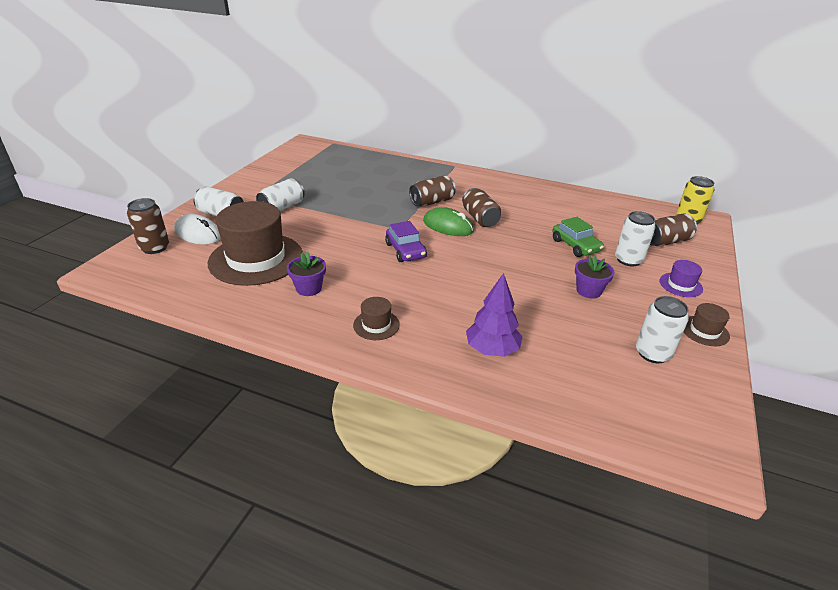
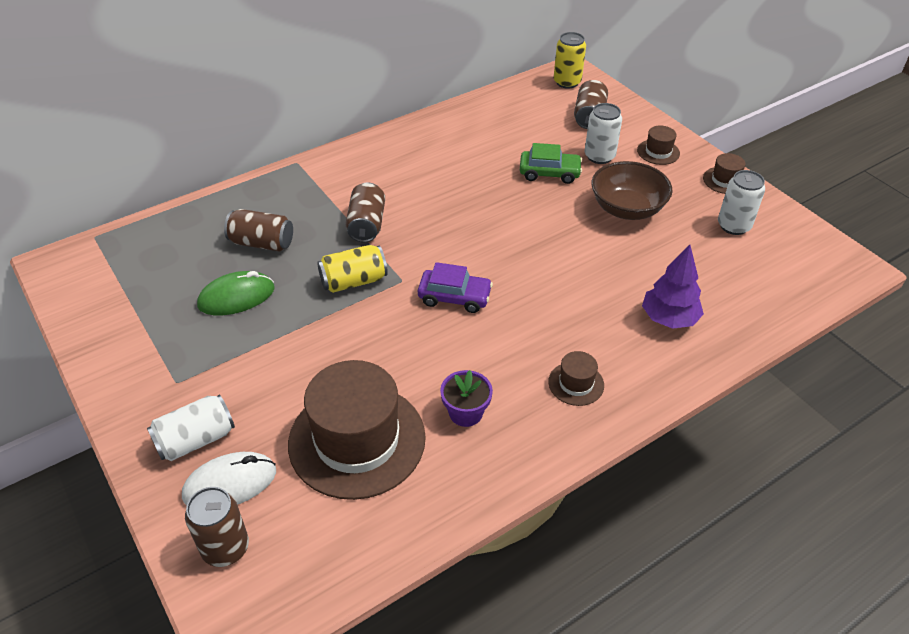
camera: 55 degrees left, 10 degrees up
(282, 207) = (242, 365): white can -> none
(380, 214) = (353, 281): none -> yellow can
(448, 226) = (433, 239): green mouse -> green mouse (236, 297)
(480, 218) = (439, 207): brown can -> brown can (262, 243)
(588, 291) = (627, 209): purple flower pot -> brown bowl
(680, 285) = (658, 152): purple hat -> brown hat

